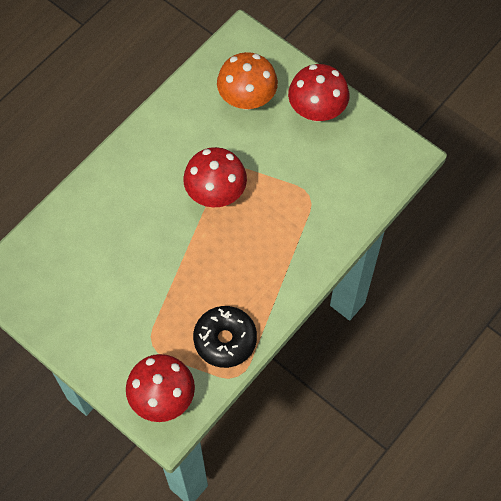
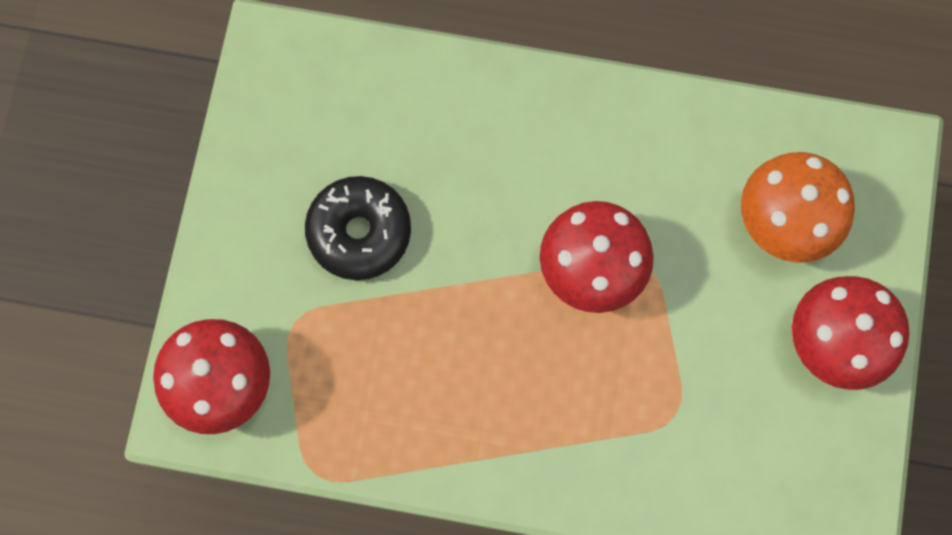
camera: 60 degrees right, 10 degrees up
(225, 340) = (361, 423): black donut -> black donut (359, 232)

